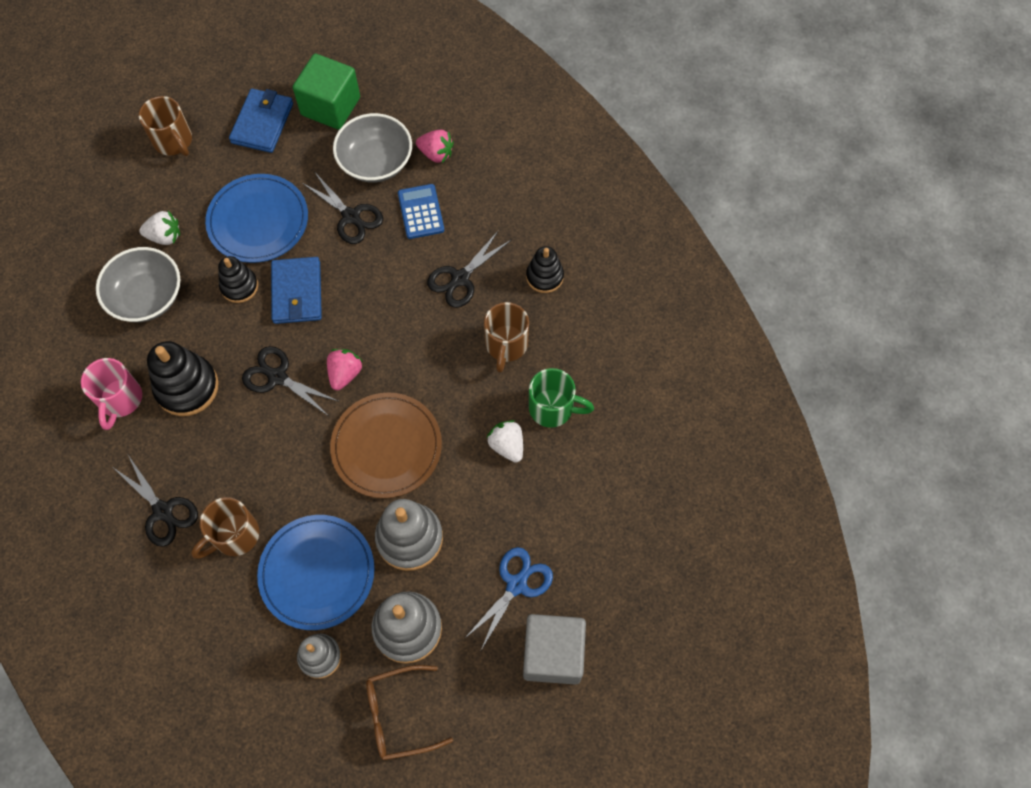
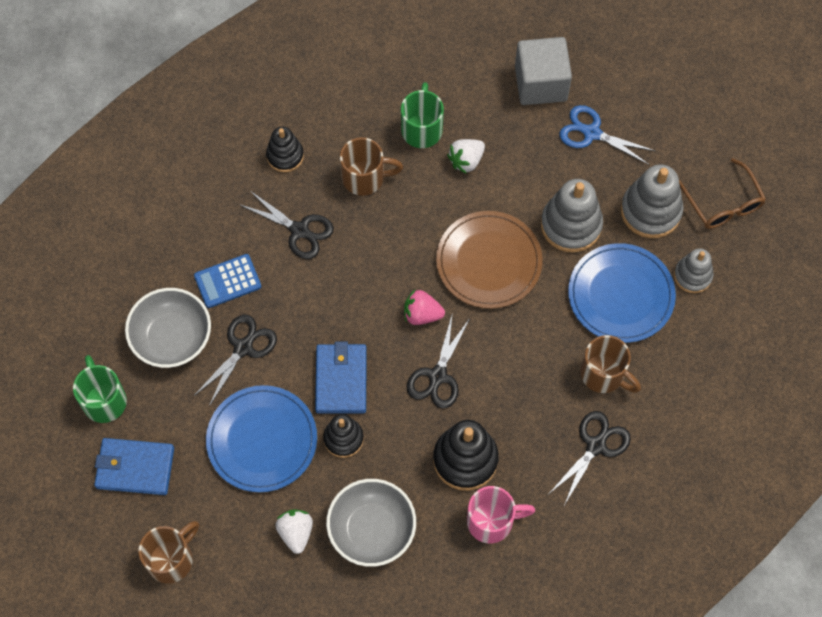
camera: 100 degrees left, 0 degrees up
(297, 292) = (341, 380): blue wallet -> blue wallet turned 75 degrees counterclockwise
(330, 106) = (104, 400): green cube -> green mug
(436, 154) = (154, 280): pink strawberry -> none
(553, 654) = (643, 97): grey cube -> grey cube (541, 83)

